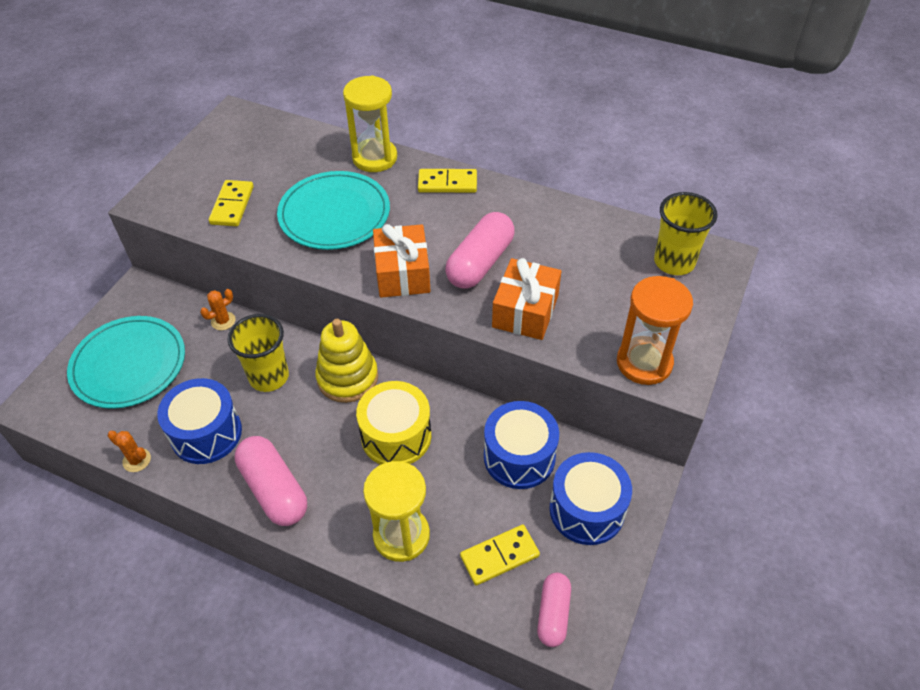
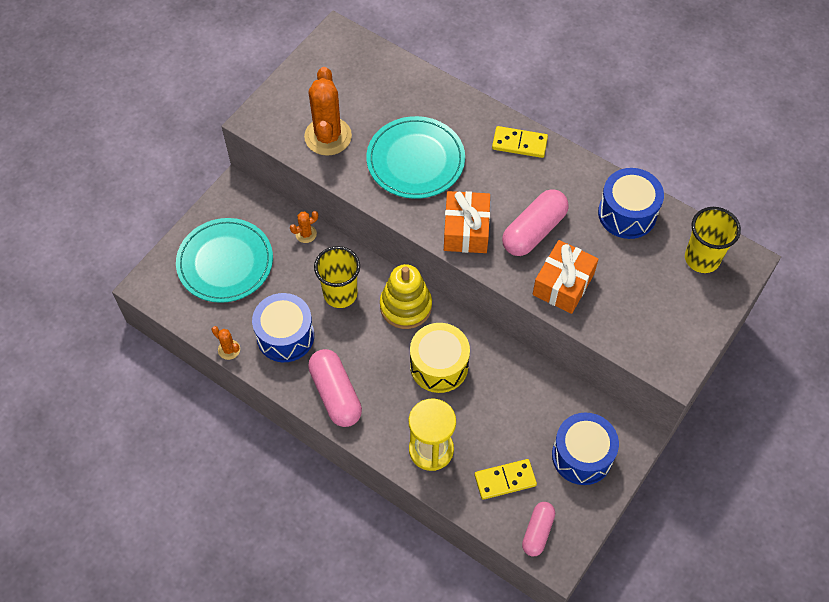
camera: 10 degrees right, 10 degrees up
(232, 205) = (328, 136): yellow domino -> orange cactus
(375, 158) = (458, 105): yellow hourglass -> none
(519, 457) = (536, 401): blue drum -> blue drum (627, 213)
(644, 363) = (651, 349): orange hourglass -> none

